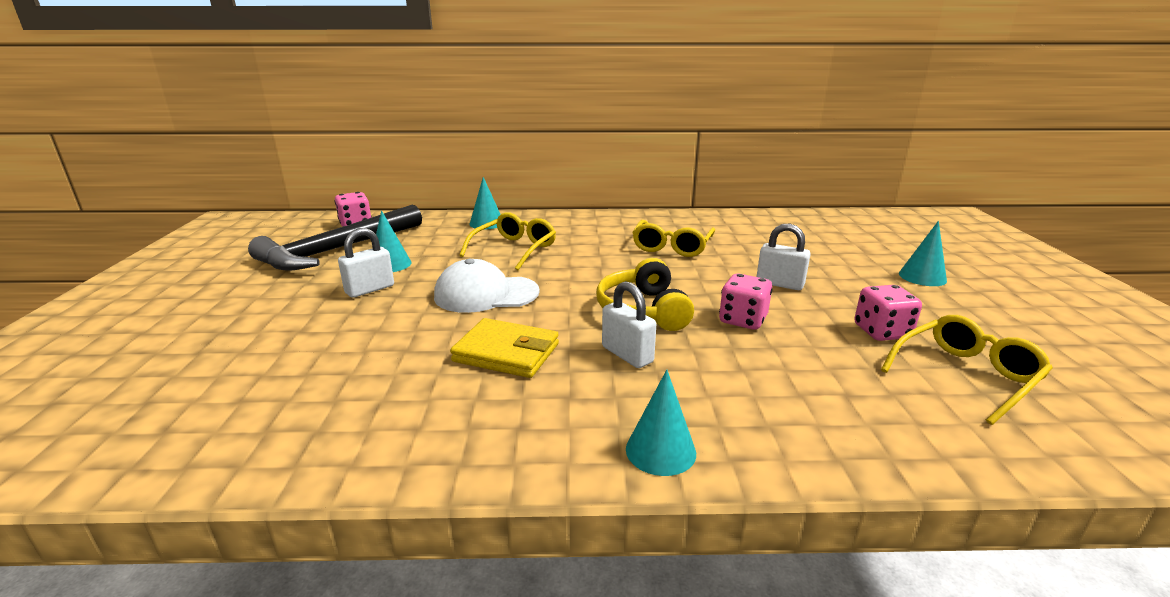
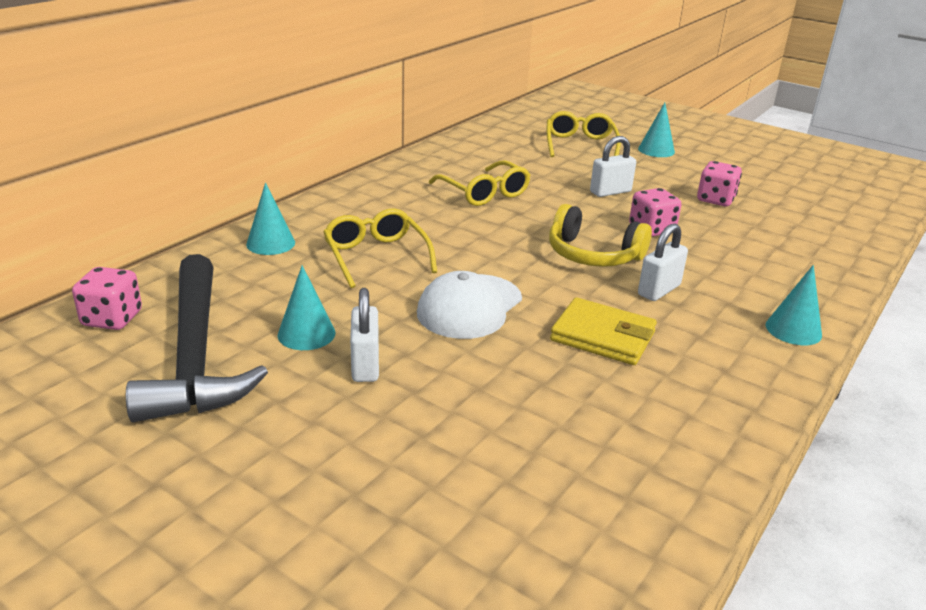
camera: 55 degrees left, 5 degrees up
(506, 353) = (603, 336): yellow wallet -> yellow wallet turned 60 degrees clockwise
(627, 354) = (659, 290): white padlock -> white padlock turned 45 degrees counterclockwise
(966, 375) = (786, 207): yellow glasses -> yellow glasses (580, 145)

